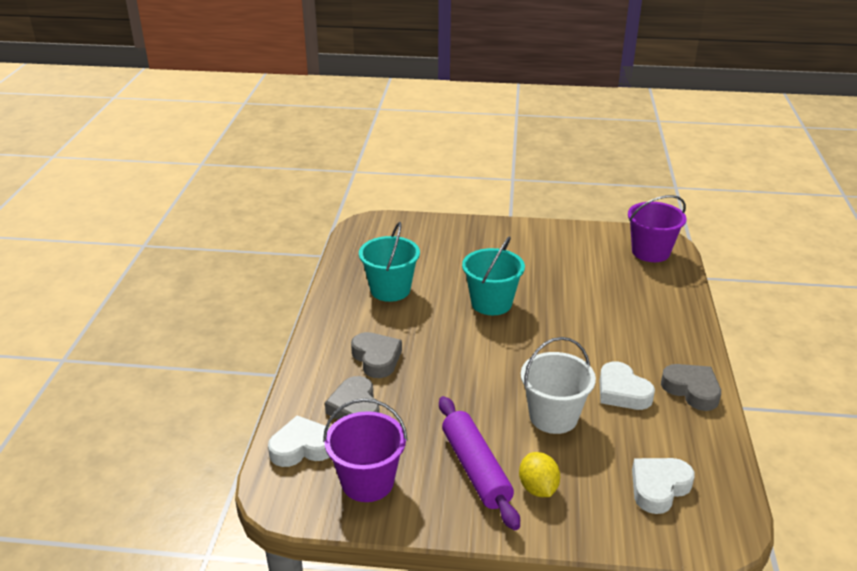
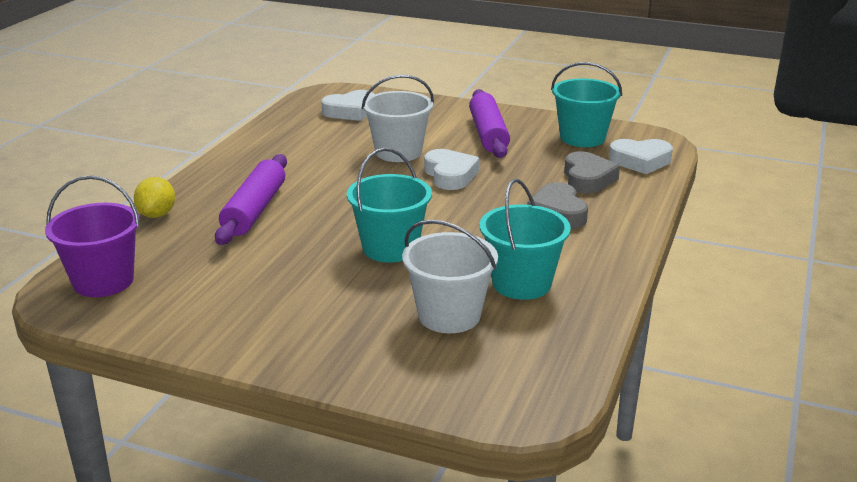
camera: 165 degrees left, 5 degrees down
(367, 482) = (582, 138): purple bucket -> turquoise bucket
(428, 262) = (449, 315): none -> white bucket
(538, 488) = (444, 121): yellow lemon -> yellow lemon (157, 214)
(617, 321) = (255, 210): none -> purple rolling pin
(622, 392) = (318, 159): white heart -> white heart (450, 175)
(692, 390) = (251, 152): grey heart -> none

